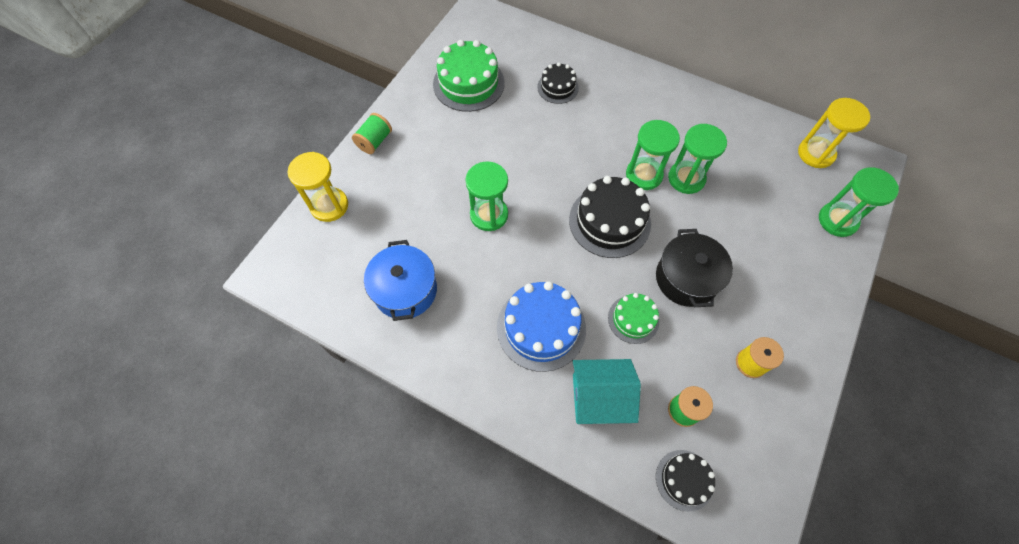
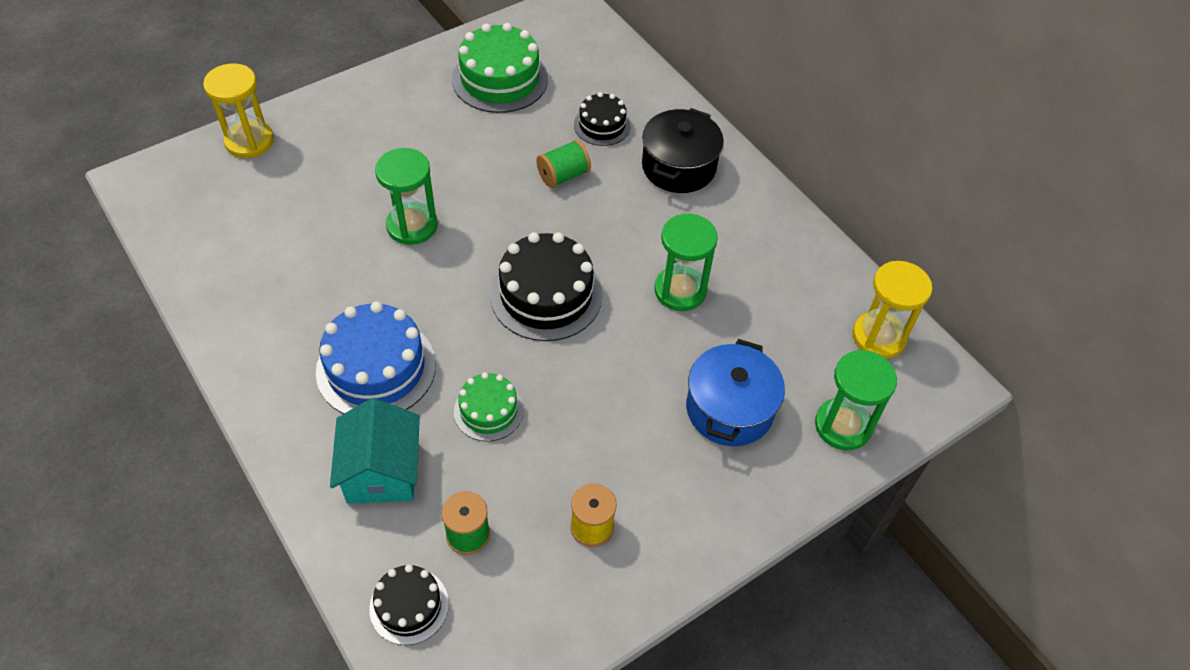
camera: 25 degrees right, 10 degrees down
(375, 141) = (347, 97): green spool -> green spool (563, 175)
(405, 290) = (261, 260): blue pot -> blue pot (729, 409)
(599, 398) = (382, 471): turquoise house -> turquoise house turned 60 degrees clockwise
(644, 175) = (630, 263): green hourglass -> none
(686, 278) = (589, 398): black pot -> black pot (678, 167)

